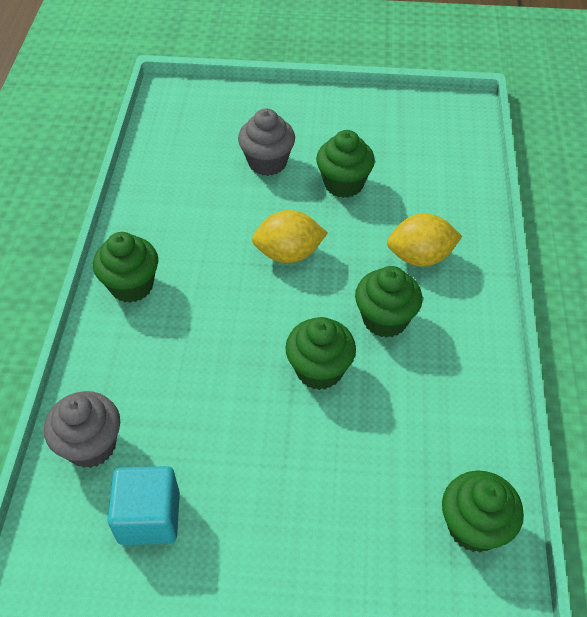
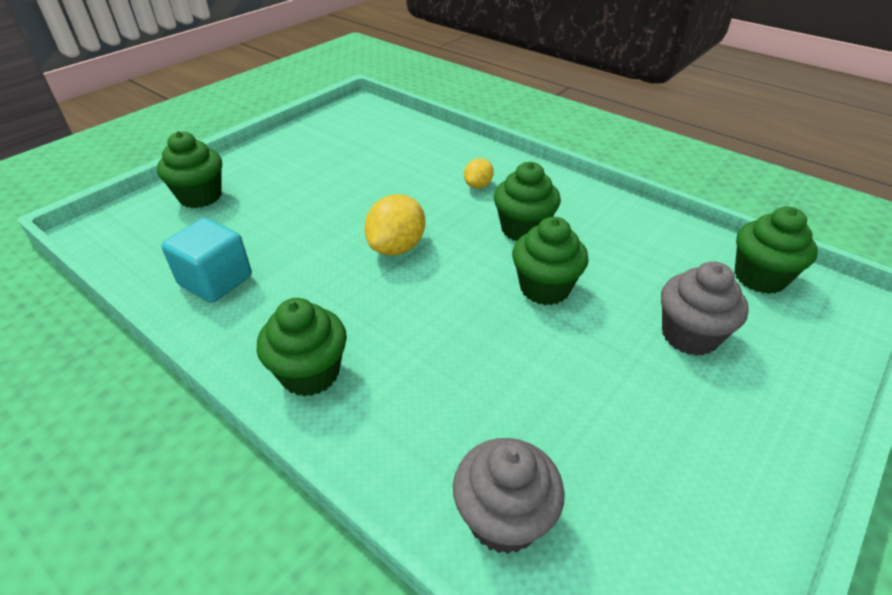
camera: 55 degrees left, 10 degrees down
(149, 517) = (642, 503): turquoise cube -> turquoise cube (216, 280)
(267, 162) = (277, 212): grey cupcake -> grey cupcake (689, 335)
(343, 184) = (358, 185): green cupcake -> green cupcake (200, 196)
(420, 257) = (478, 185): yellow lemon -> yellow lemon, size x0.58

